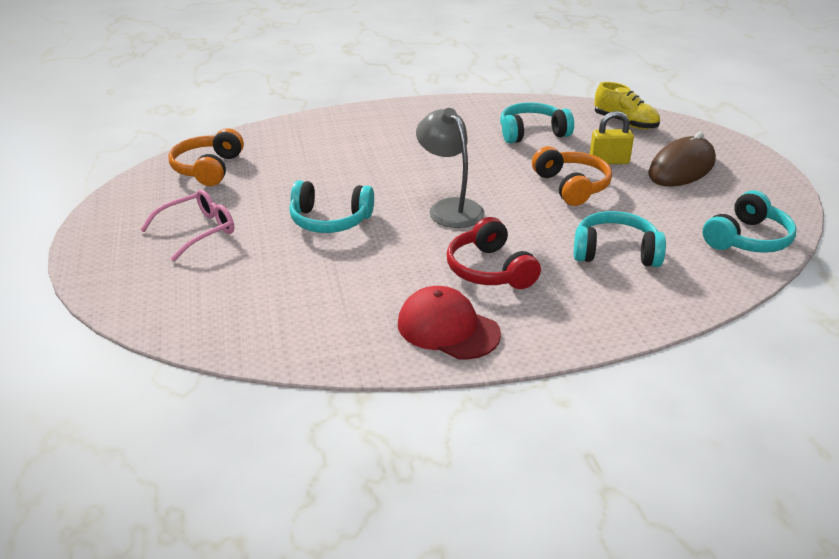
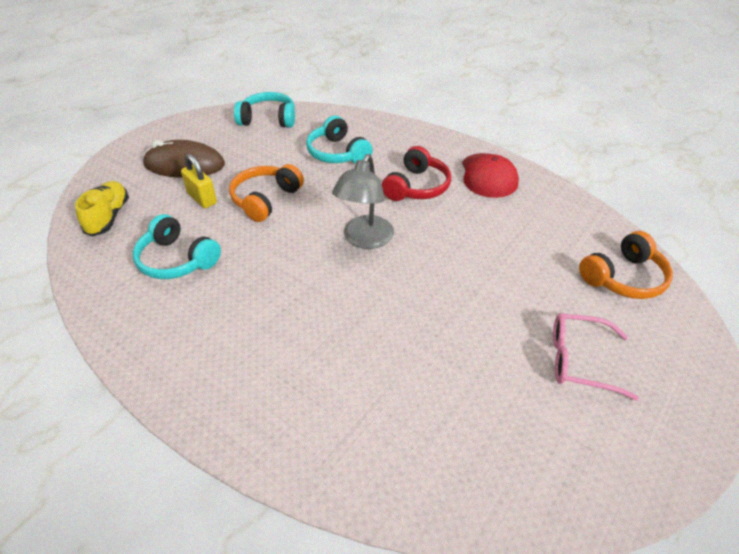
camera: 130 degrees left, 10 degrees up
(208, 169) = (499, 461): orange headphones -> orange headphones (624, 278)
(330, 221) = (460, 290): turquoise headphones -> none

